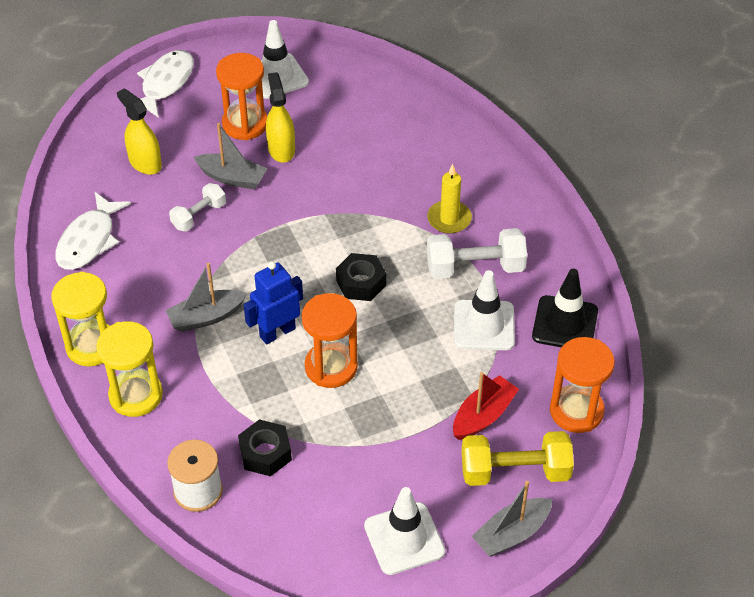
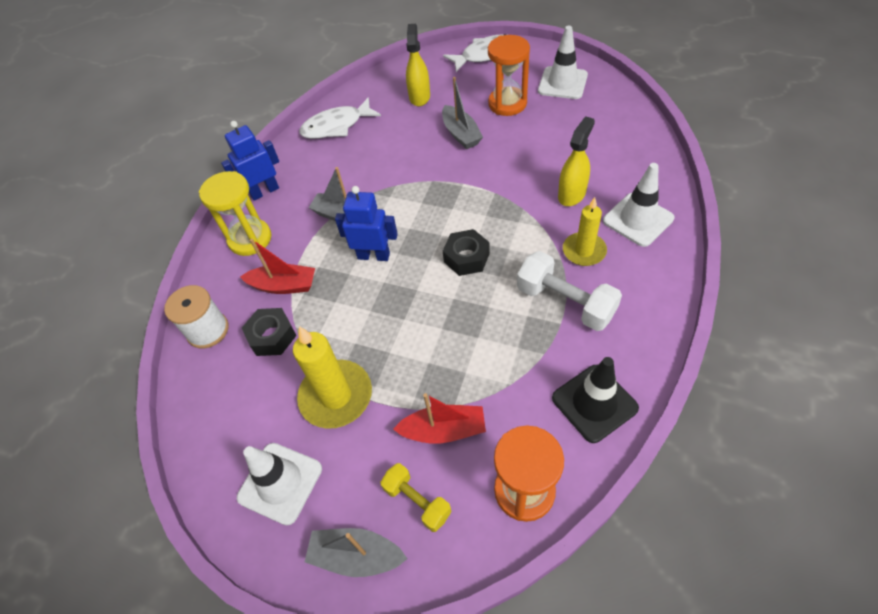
camera: 50 degrees right, 5 degrees up
(92, 346) = (264, 191): yellow hourglass -> blue robot
(199, 216) = (413, 147): white dumbbell -> none
(223, 409) = (284, 285): none -> red boat
(281, 149) = (513, 132): yellow spray bottle -> yellow spray bottle (572, 194)
(331, 367) = (379, 305): orange hourglass -> none
(375, 454) = (336, 396): none -> yellow candle
(484, 325) = (523, 354): white traffic cone -> white traffic cone (638, 219)
(515, 471) = (417, 501): yellow dumbbell -> yellow dumbbell, size x0.62

